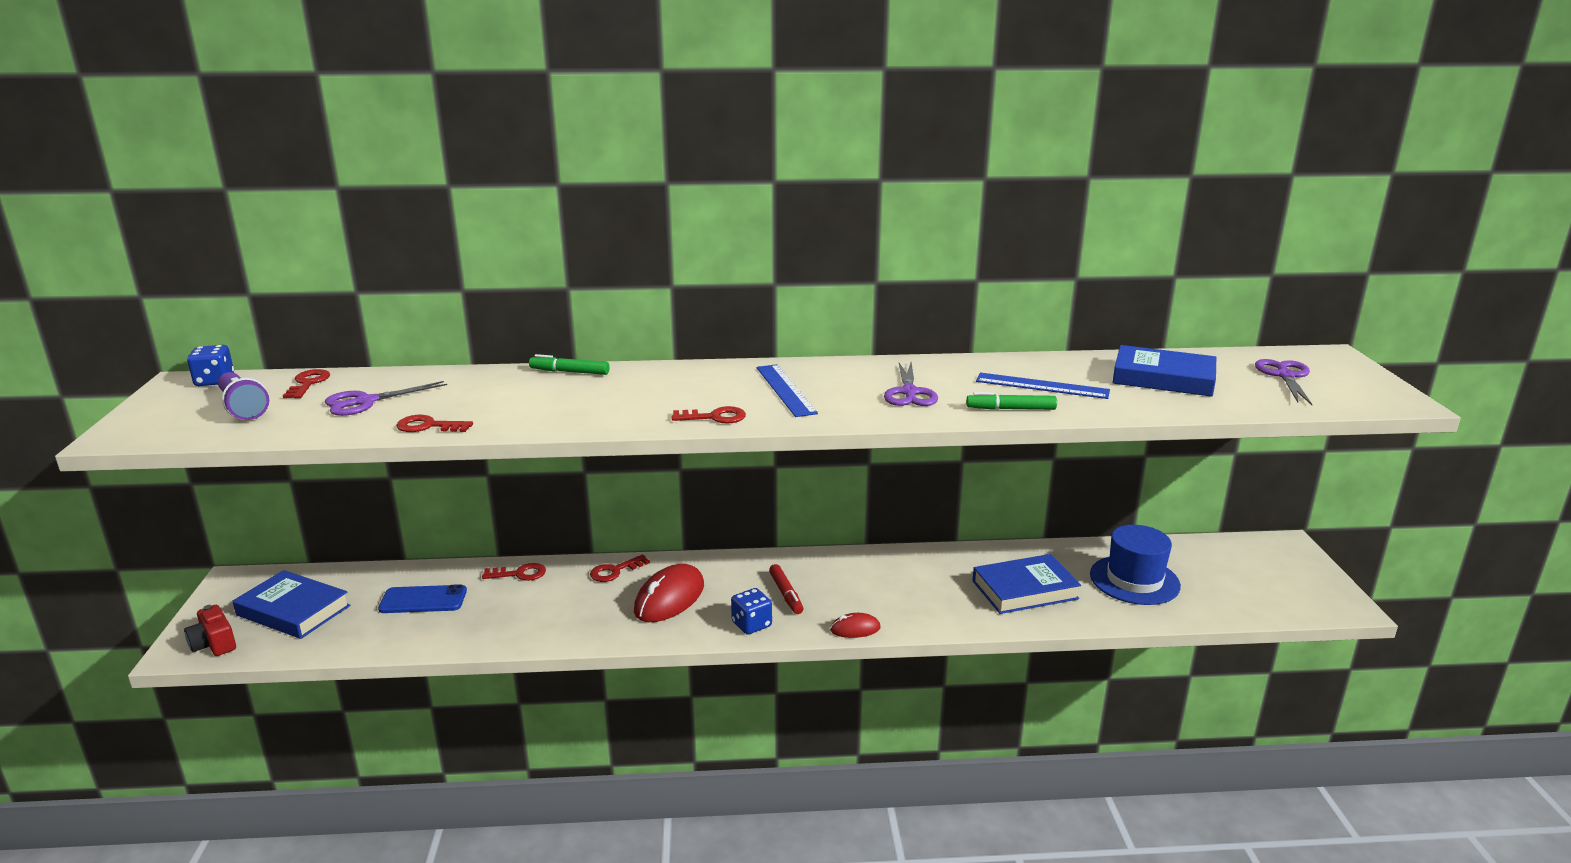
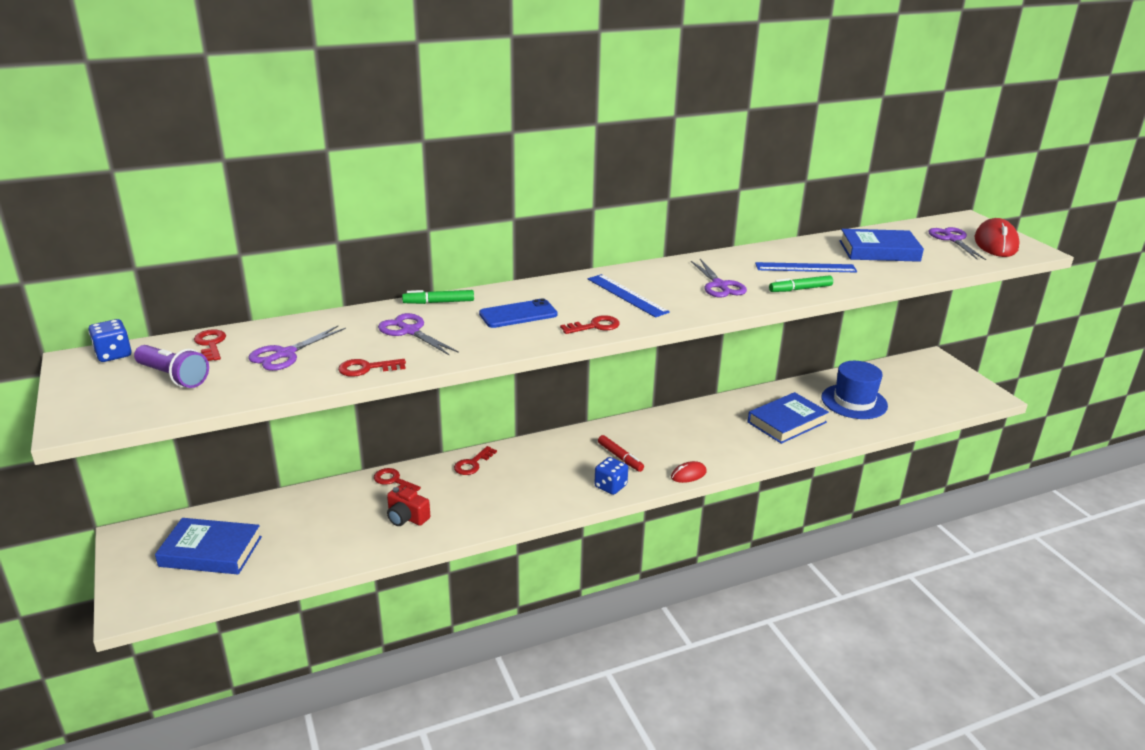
camera: 20 degrees left, 5 degrees up
(214, 644) = (157, 596): red camera -> red camera (406, 517)
(423, 600) = (325, 519): blue phone -> blue phone (518, 314)
(510, 396) = (410, 331): none -> purple scissors
(519, 574) = (393, 481): red key -> red key turned 120 degrees counterclockwise
(669, 598) = (533, 478): red mouse -> red mouse (995, 243)

